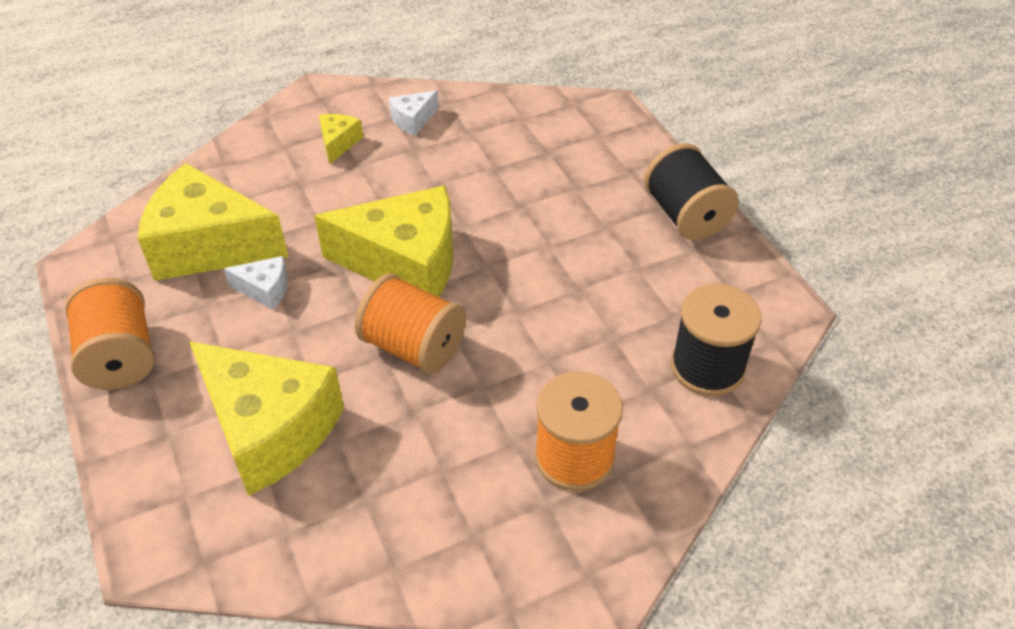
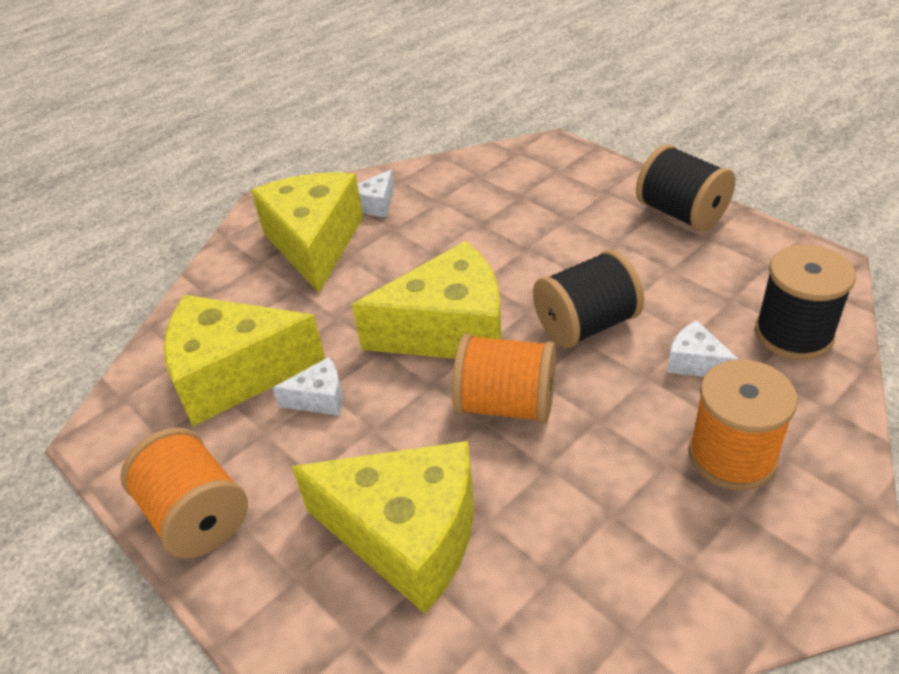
camera: 15 degrees left, 5 degrees down
(338, 143) = (315, 243): yellow cheese -> yellow cheese, size x2.30
(526, 297) = (586, 325): none -> black spool
(600, 364) = (695, 363): none -> white cheese

